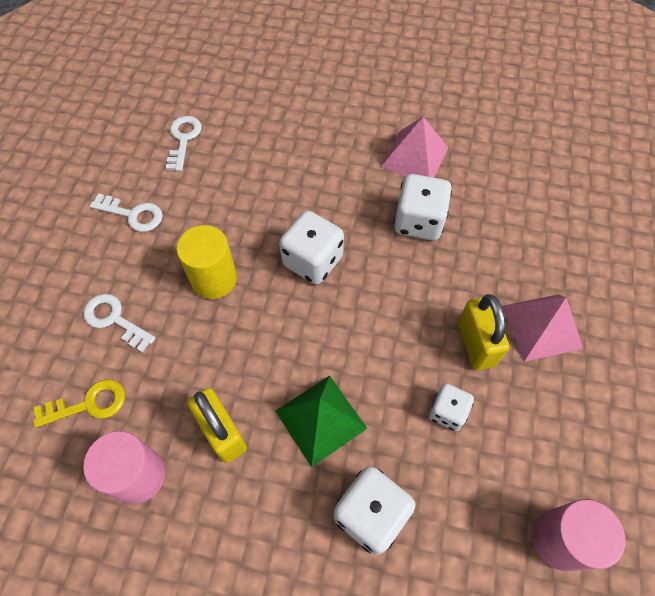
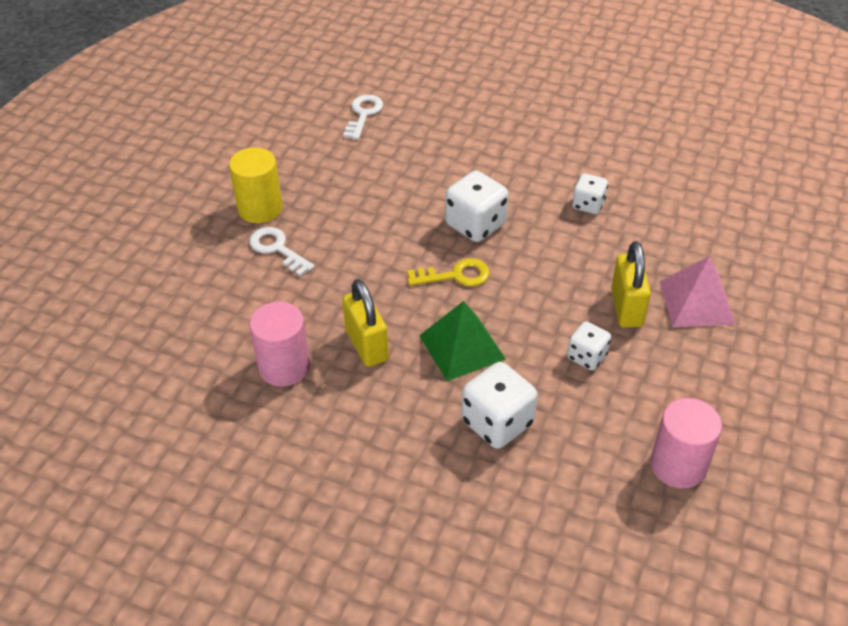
camera: 10 degrees right, 15 degrees down
(88, 404) = (245, 309): yellow key -> yellow key (455, 275)
(133, 214) = (305, 169): white key -> none
(214, 279) = (376, 228): yellow cylinder -> yellow cylinder (260, 208)
(414, 157) = (594, 152): pink pyramid -> none
(418, 222) = (588, 205): white dice -> white dice, size x0.61

